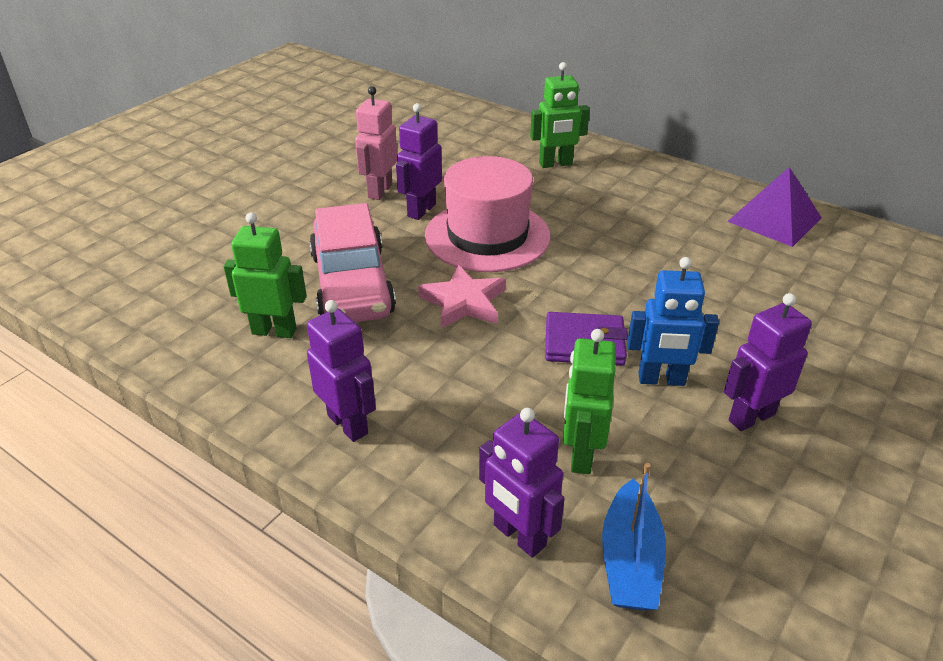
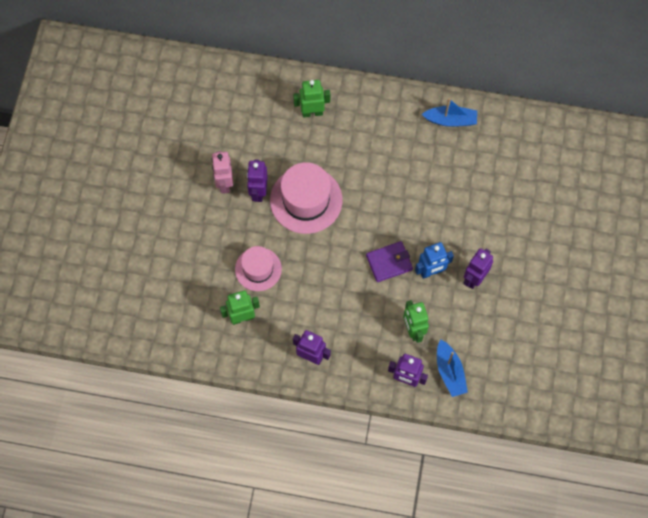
camera: 25 degrees left, 30 degrees up
(352, 284) = (258, 269): pink car -> pink hat
(464, 302) = (320, 258): pink star -> none
(555, 164) = (312, 112): green robot -> green robot turned 150 degrees counterclockwise
(774, 219) = (450, 120): purple pyramid -> blue boat

